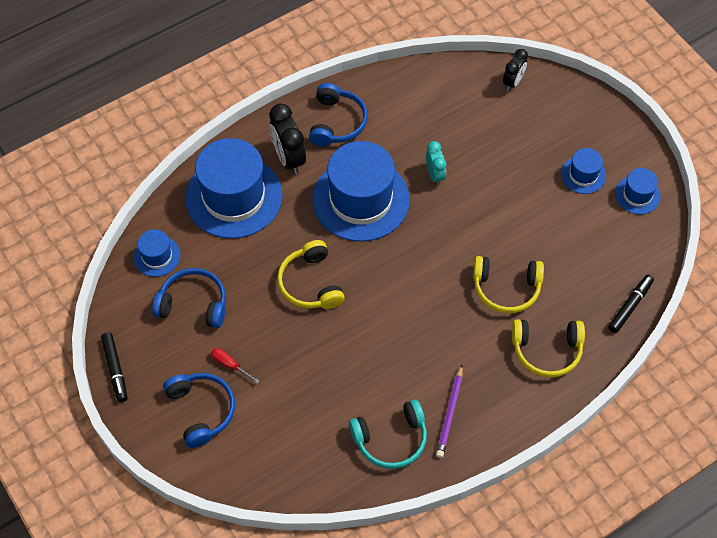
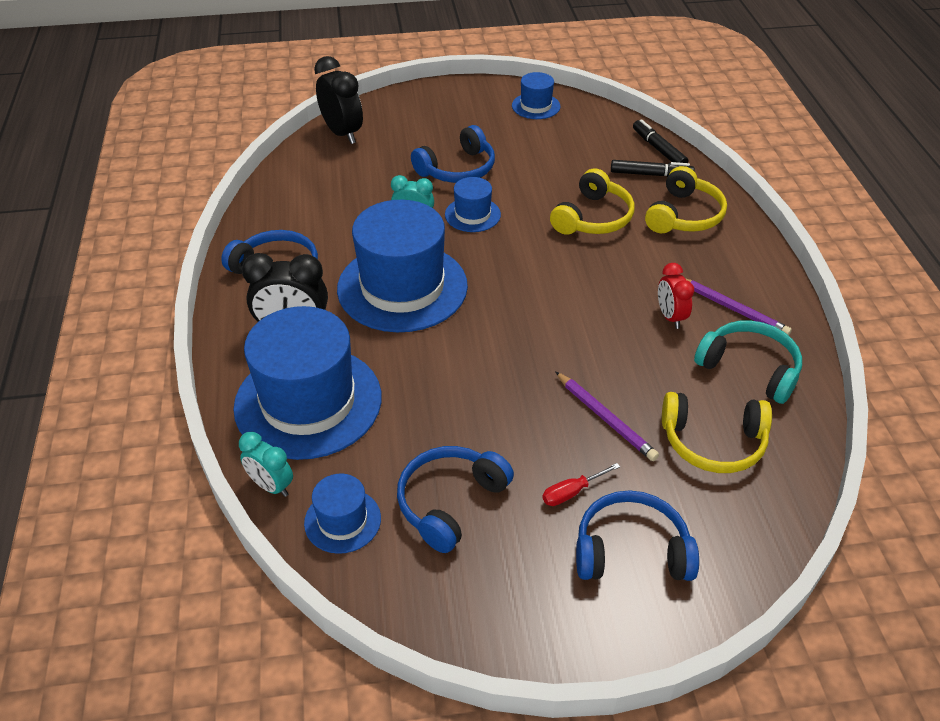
camera: 65 degrees left, 15 degrees down
(115, 369) = (509, 642): black marker -> black marker (651, 174)
(164, 210) = (271, 486): none -> turquoise clock
(299, 364) = (605, 418): none -> purple pencil
(310, 283) = (492, 369): yellow headphones -> yellow headphones (713, 442)
(391, 439) = (749, 368): turquoise headphones -> turquoise headphones turned 60 degrees counterclockwise
(418, 374) = (670, 317): none -> red clock
(513, 82) = (342, 133): black clock -> black clock, size x1.62
(513, 176) = (457, 169): none -> blue headphones
(583, 175) = (489, 128): blue hat -> blue hat (472, 215)

